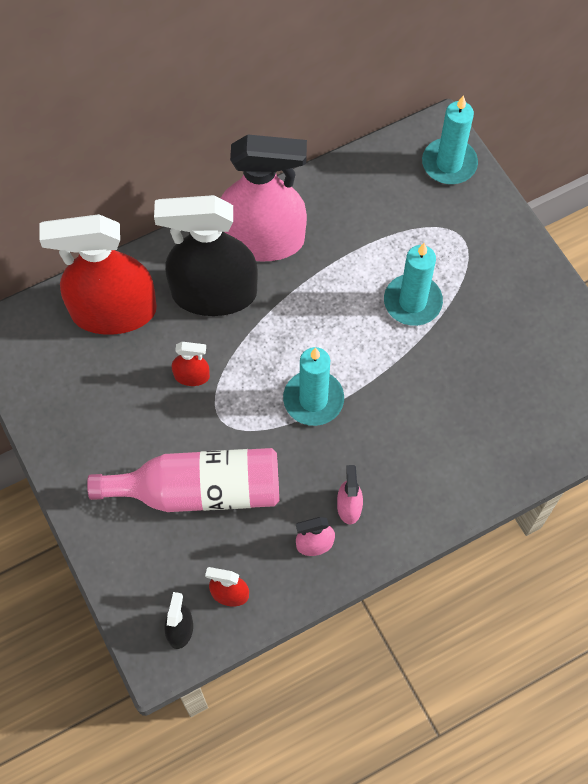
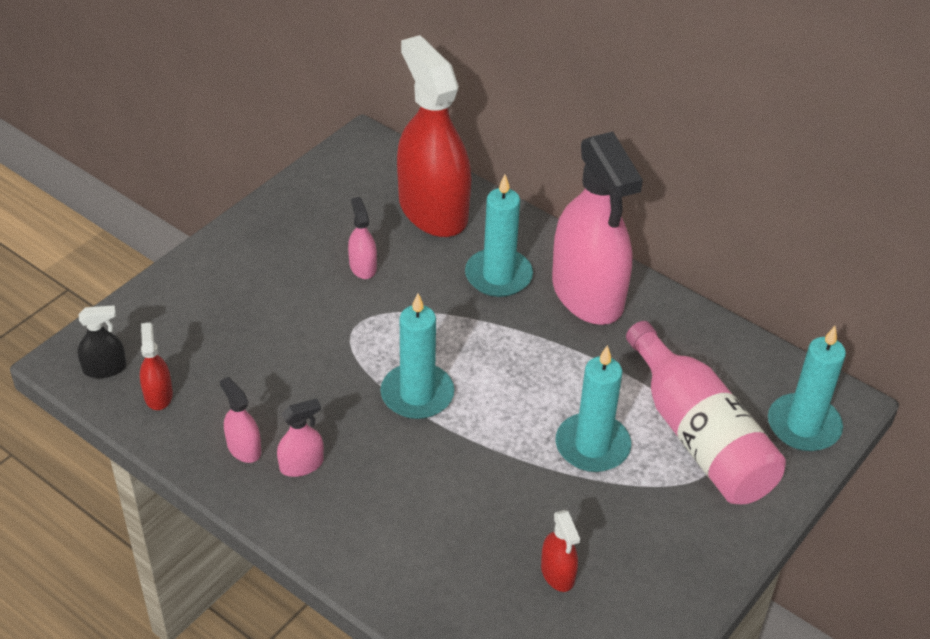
camera: 65 degrees right, 20 degrees down
(155, 389) = (362, 267): none -> pink spray bottle
(192, 376) = (392, 289): red spray bottle -> red spray bottle (557, 573)
(199, 490) = (265, 335): pink bottle -> pink bottle (699, 436)
(214, 293) = (498, 276): black spray bottle -> turquoise candle

